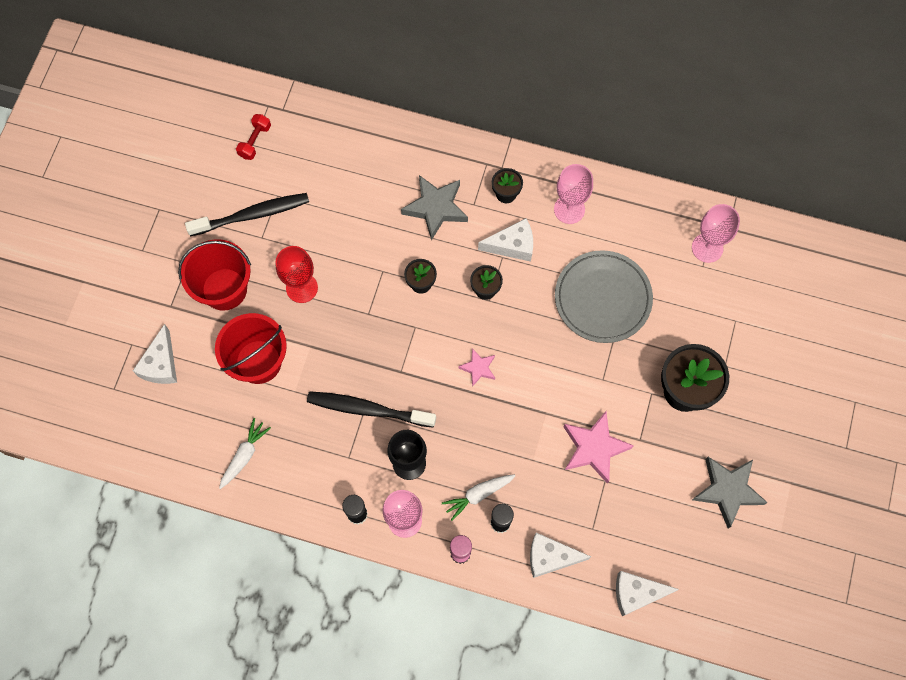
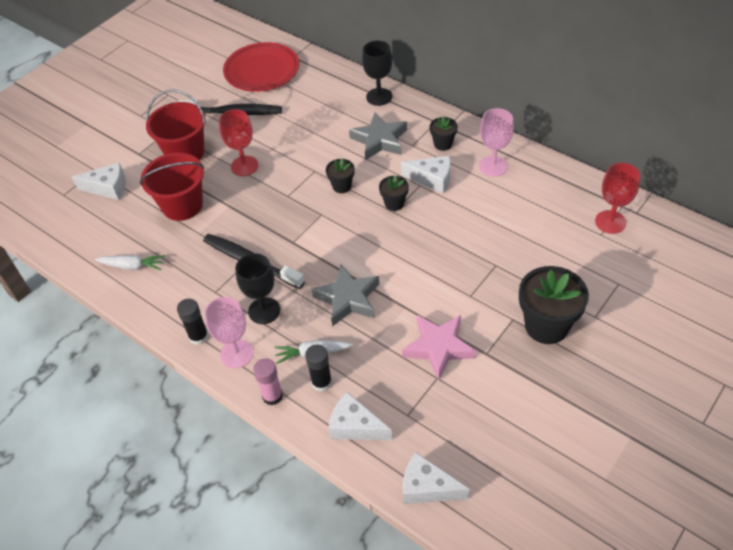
camera: 25 degrees right, 20 degrees down
(161, 364) = (108, 188): white cheese -> white cheese turned 120 degrees counterclockwise
(244, 455) = (132, 266): white carrot -> white carrot turned 45 degrees clockwise
(255, 141) = (262, 70): red dumbbell -> red plate
(409, 144) = (379, 97): none -> black goblet
(478, 368) = (360, 257): pink star -> none
(602, 298) = (496, 235): grey plate -> none
(707, 248) = (610, 222): pink goblet -> red goblet
(727, 490) = (559, 423): grey star -> grey star (348, 298)

